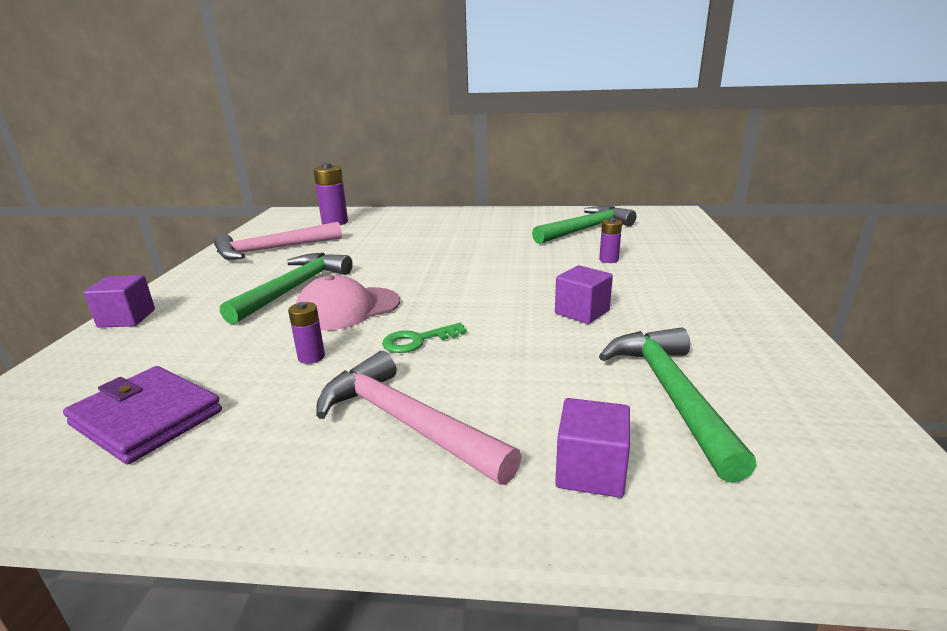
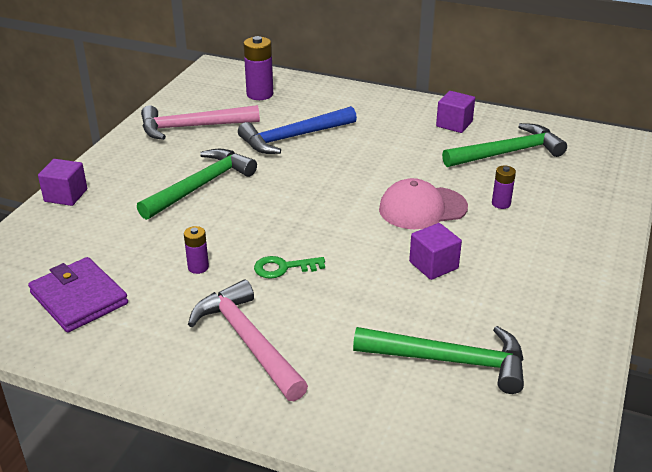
camera: 15 degrees right, 10 degrees up
(347, 309) = (239, 220): pink cap -> pink cap (422, 208)
(380, 244) = (293, 137): none -> blue hammer
(590, 471) = (353, 405): purple cube -> purple cube (454, 124)
(671, 394) = (450, 361): green hammer -> green hammer turned 90 degrees clockwise

